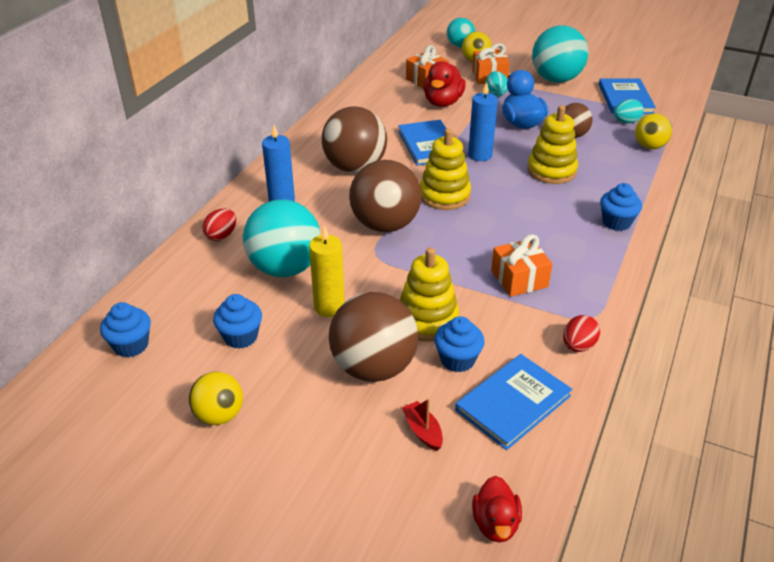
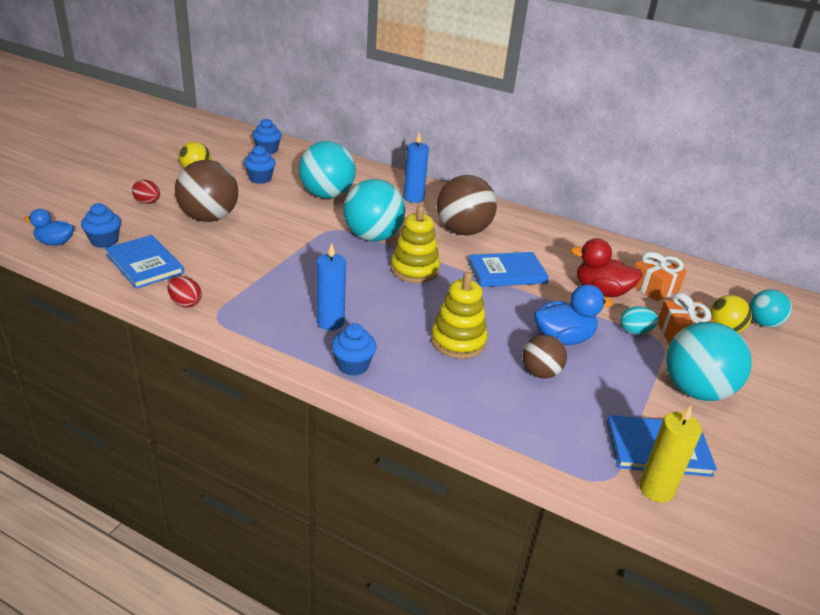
camera: 90 degrees right, 5 degrees down
(221, 236) = (371, 176): red egg -> red egg (148, 202)
(329, 307) = (277, 207): yellow candle -> yellow candle (656, 489)
(385, 225) = (372, 237): brown ball -> turquoise ball
(423, 431) = (142, 228): red boat -> none
(427, 320) = (247, 242): yellow stacking toy -> none
(457, 360) = (199, 248): blue cupcake -> blue cupcake (104, 241)
(480, 155) = (488, 299): blue candle -> blue candle (330, 322)
(495, 523) = (55, 243): red duck -> blue duck
(519, 279) = (281, 289): orange gift -> none
(626, 122) = (585, 431): turquoise egg -> none
(649, 146) = (519, 436): yellow ball -> none

